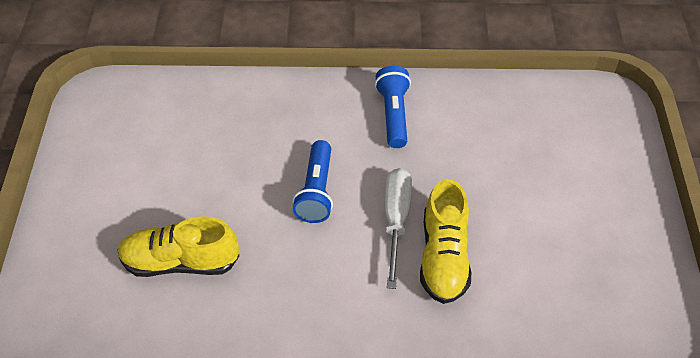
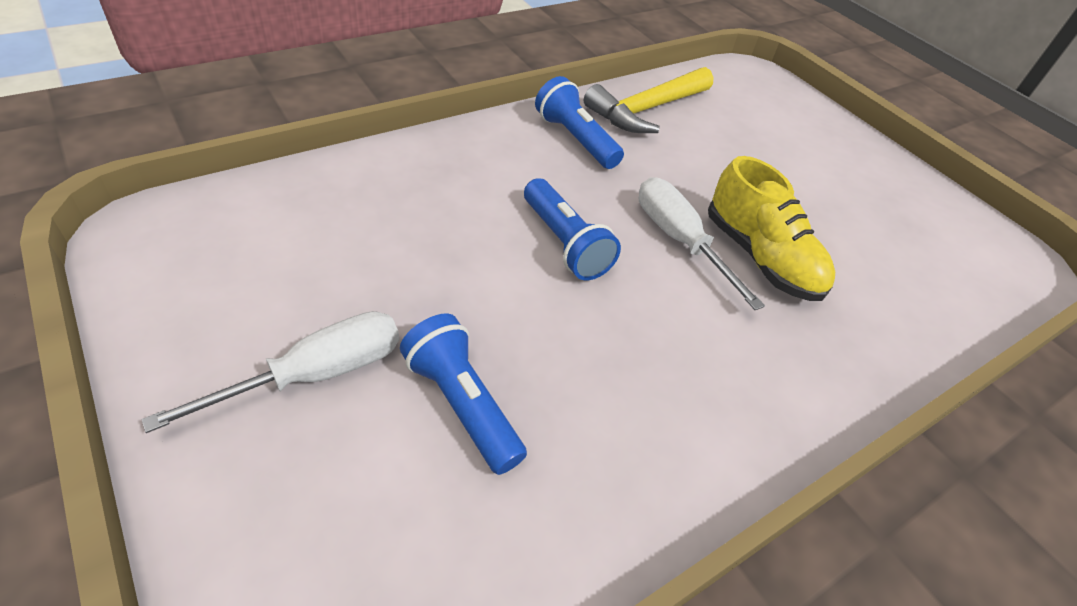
camera: 40 degrees left, 5 degrees down
(124, 212) = (315, 374): none -> white screwdriver
(180, 262) = (462, 404): yellow shoe -> blue flashlight
(474, 107) = (646, 110): none -> yellow hammer

